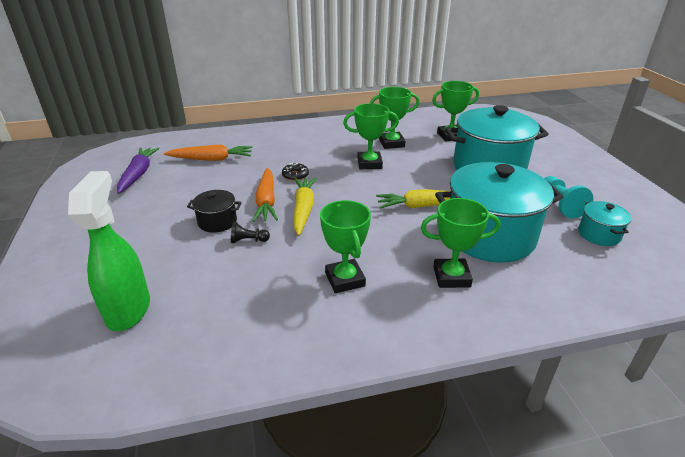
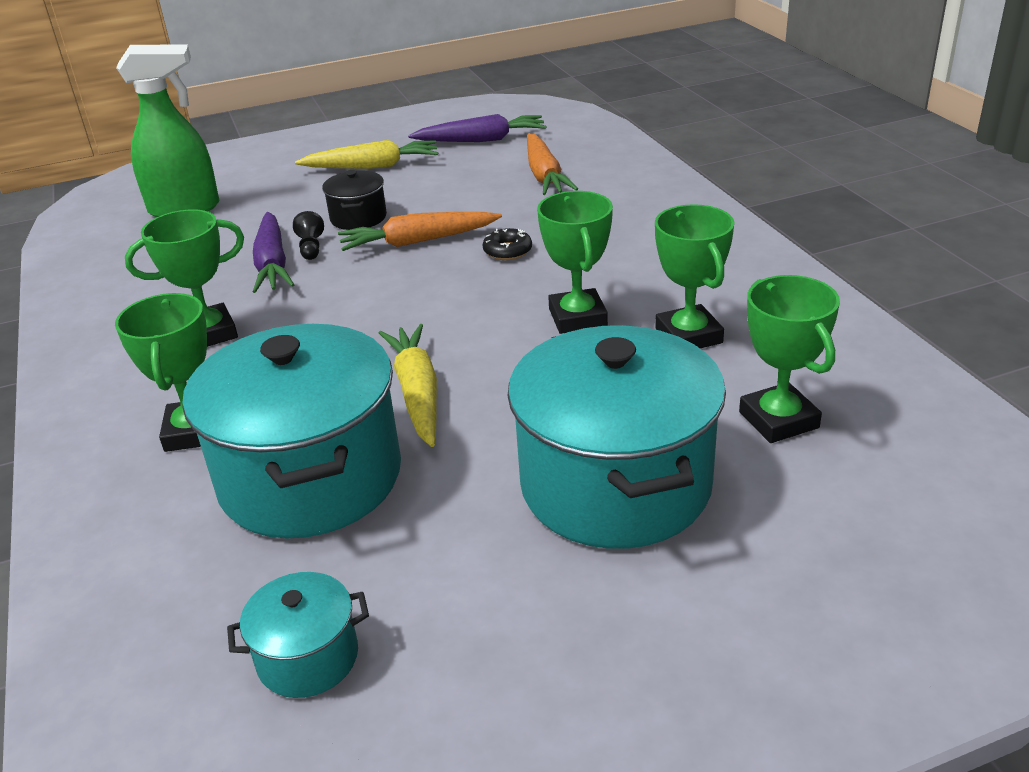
camera: 85 degrees right, 0 degrees up
(261, 256) = (272, 263): none -> purple carrot
(303, 210) = (395, 275): yellow carrot -> yellow carrot (372, 166)
(560, 205) = (442, 602): turquoise pawn -> none

